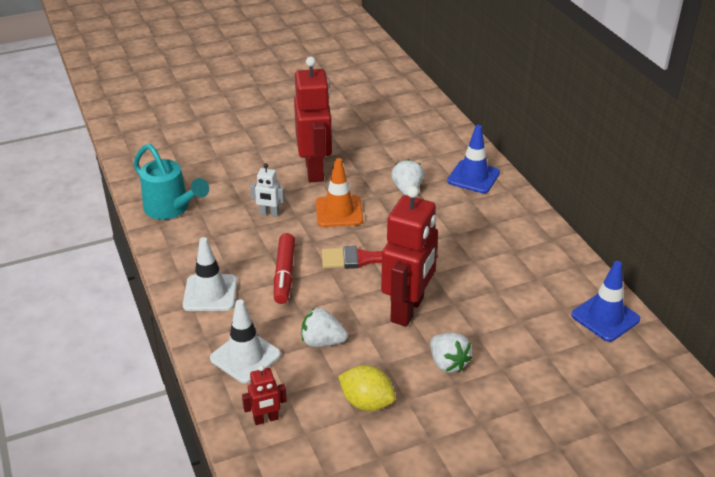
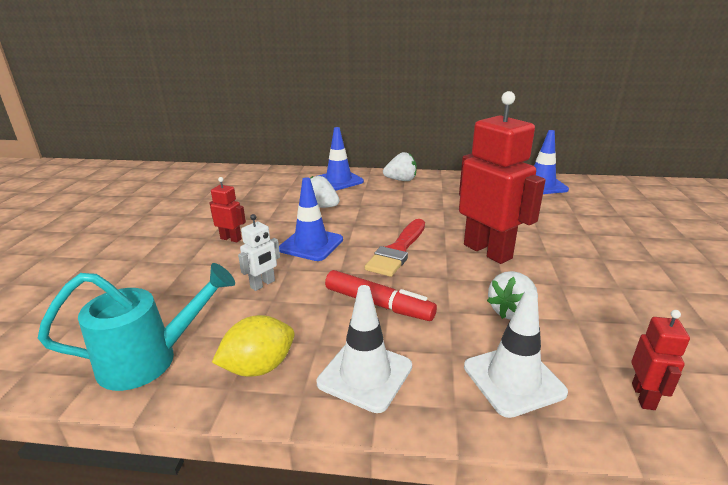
camera: 60 degrees left, 10 degrees down
(315, 170) = (231, 239): red robot -> red robot, size x0.45
(339, 212) = (311, 244): orange traffic cone -> blue traffic cone
(366, 402) = (621, 311): yellow lemon -> yellow lemon (259, 367)
(448, 363) = (572, 253): white strawberry -> white strawberry (401, 180)

